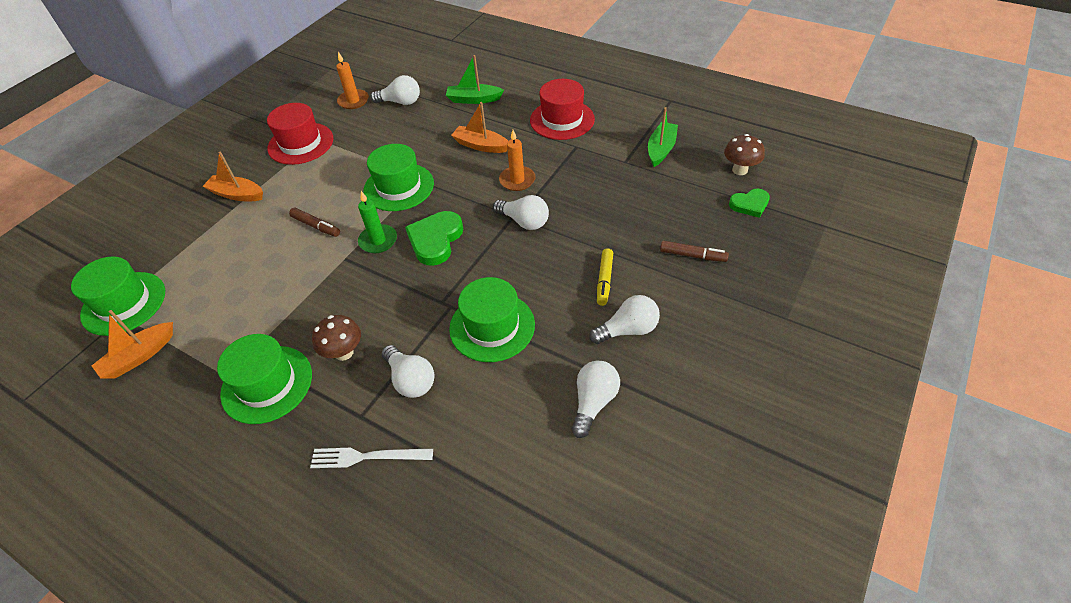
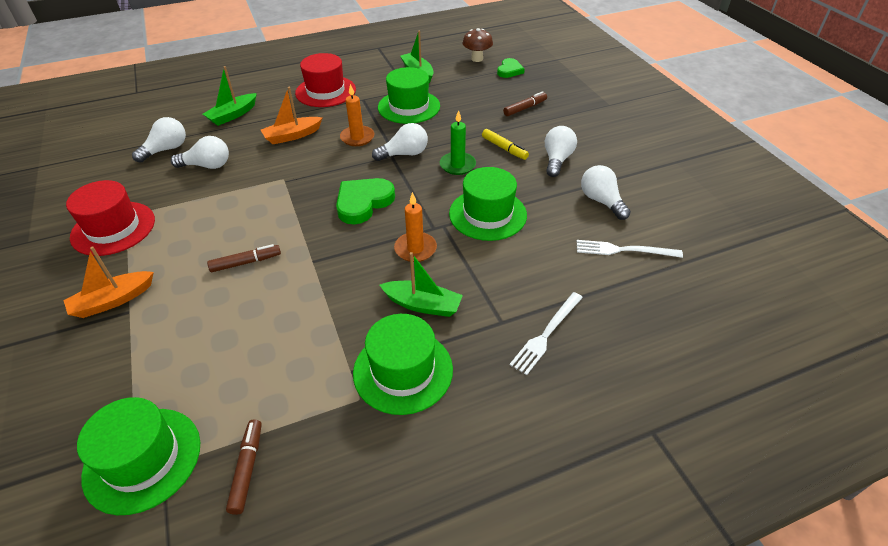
camera: 55 degrees left, 5 degrees down
(139, 357) = (247, 468): orange boat -> brown marker
(344, 352) = (423, 305): brown mushroom -> green boat
(353, 101) = (113, 173): orange candle -> orange candle (415, 249)
(378, 241) = (320, 233): green candle -> green candle (457, 165)
(399, 187) = (272, 195): green hat -> green hat (409, 107)
(410, 380) = (494, 277): white light bulb -> white light bulb (207, 166)
(435, 240) = (363, 202): green heart -> green heart turned 75 degrees clockwise
(530, 461) = (624, 250): none -> white fork

